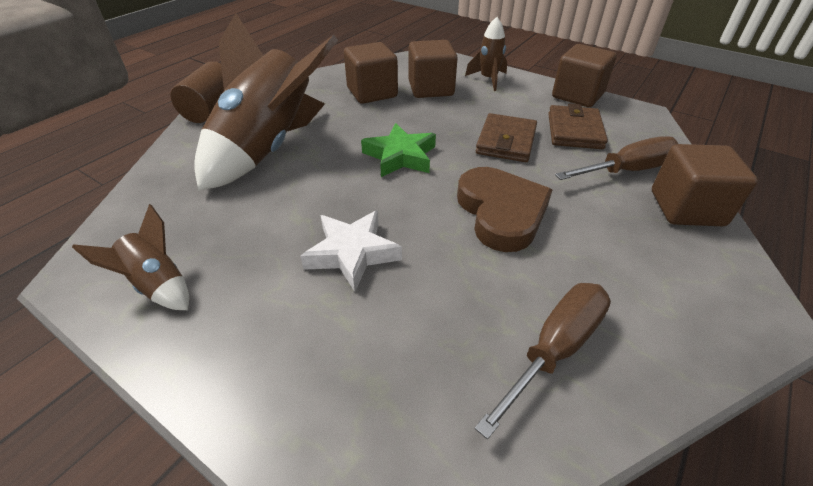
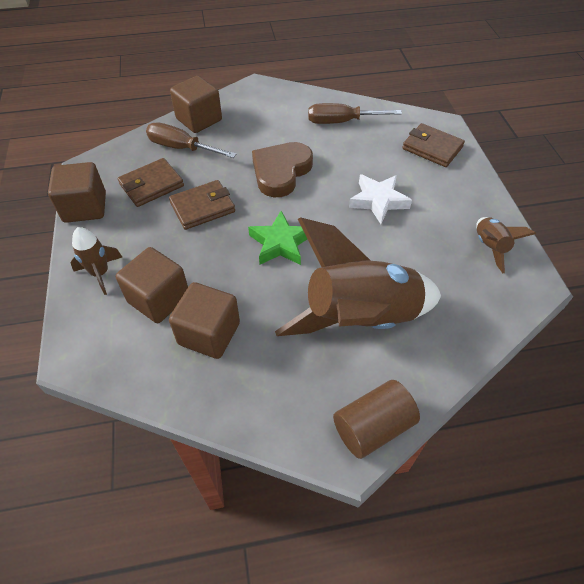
camera: 135 degrees left, 10 degrees up
(355, 415) = (432, 148): none -> brown wallet

